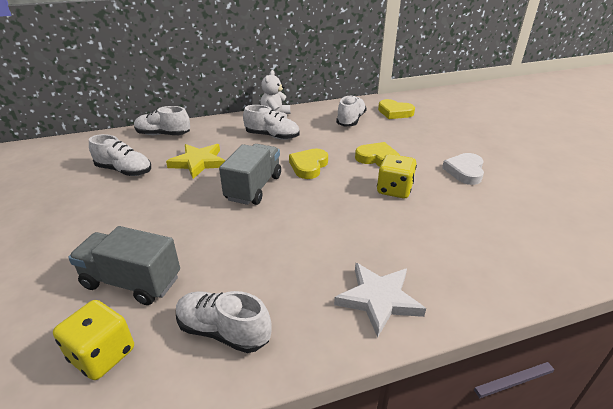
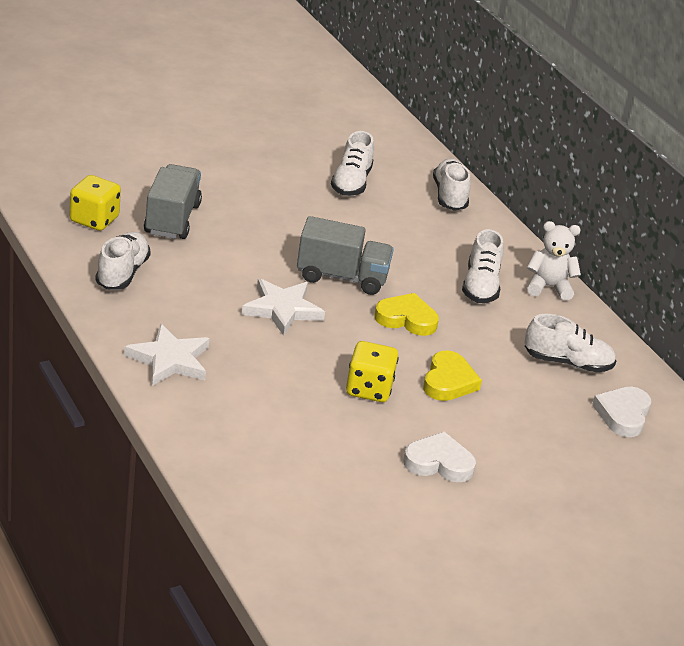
camera: 75 degrees right, 0 degrees up
(198, 162) = (386, 232): yellow star -> none
(296, 221) = (282, 309): none -> white star
(395, 112) = (623, 414): yellow heart -> white heart

